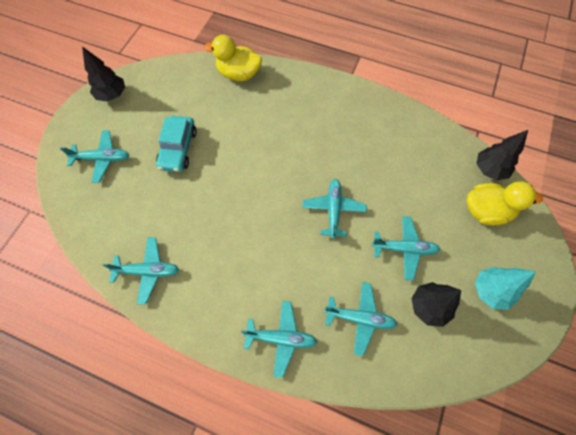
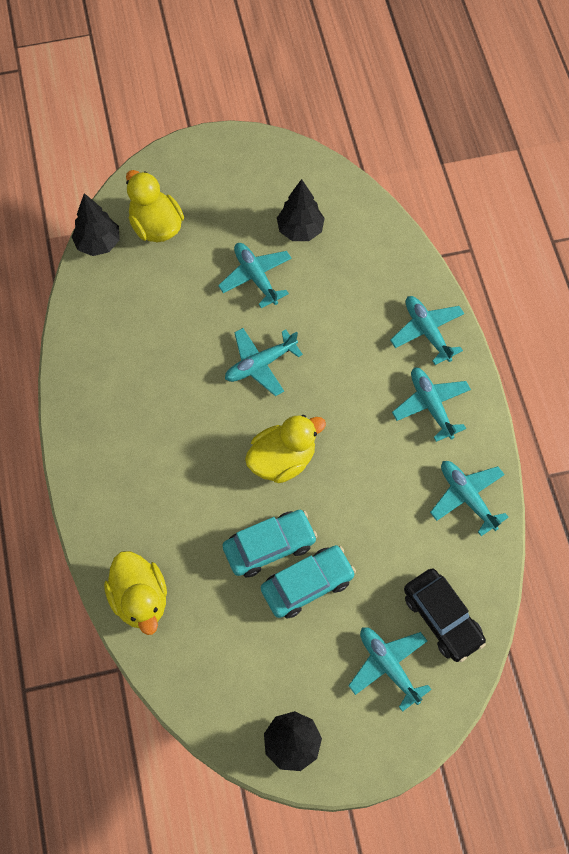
camera: 125 degrees left, 0 degrees up
(98, 203) = (442, 618): none -> black car
(215, 144) = (269, 546): none -> turquoise car
(260, 182) = (282, 460): none -> yellow duck
(360, 318) = (356, 278): turquoise plane -> turquoise plane (431, 405)
(490, 291) = (245, 189): turquoise tree -> none

